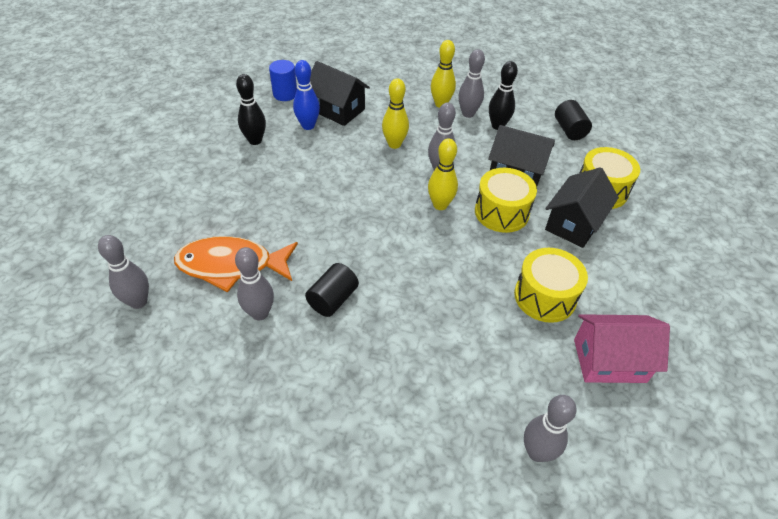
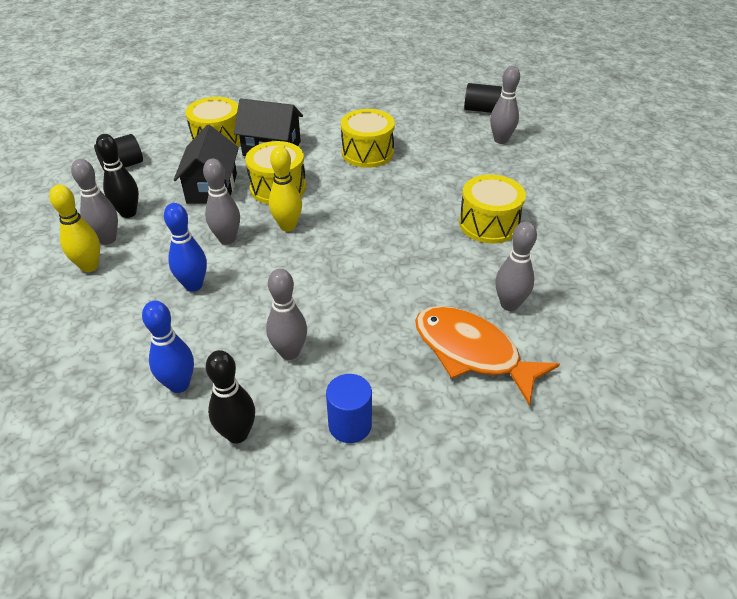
camera: 110 degrees left, 5 degrees down
(138, 302) = (575, 409): grey bowling pin -> grey bowling pin (289, 352)
(231, 265) = (472, 352): orange fish -> orange fish turned 150 degrees clockwise
(285, 94) = (95, 450): blue cylinder -> blue cylinder (350, 425)
(333, 299) = (456, 262): black cylinder -> black cylinder (481, 110)
(337, 110) = (127, 365): black house -> none
(372, 351) = (488, 224): none -> yellow drum
(394, 144) = (193, 285): yellow bowling pin -> blue bowling pin
(609, 360) = (407, 122): pink house -> none

